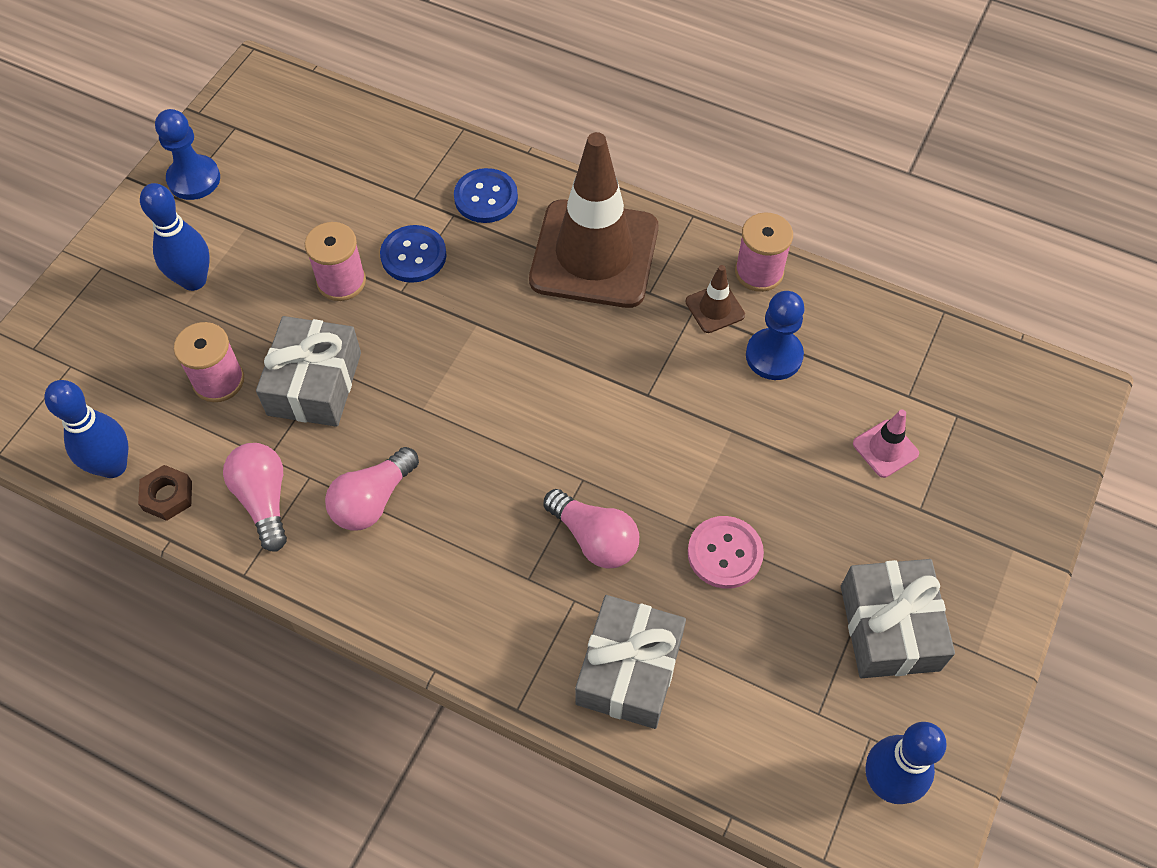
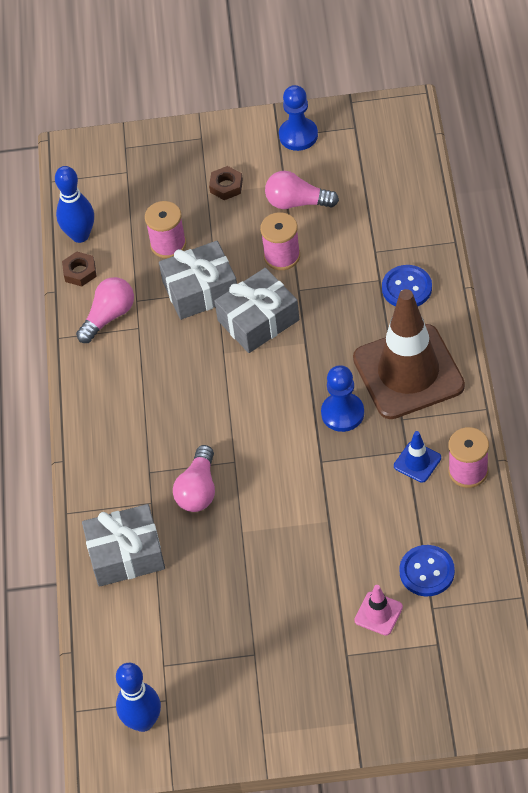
camera: 65 degrees right, 5 degrees down
(194, 280) = (226, 186): blue bowling pin -> brown nut
(372, 500) = (145, 367): pink light bulb -> pink light bulb (297, 202)
(413, 255) = (330, 279): blue button -> blue button (427, 572)
(715, 308) = (417, 462): brown traffic cone -> blue traffic cone
(725, 553) = (236, 562): pink button -> none
(774, 356) = (404, 514): blue pawn -> blue pawn (342, 413)
(889, 627) = (246, 676): grey gift -> grey gift (258, 320)

